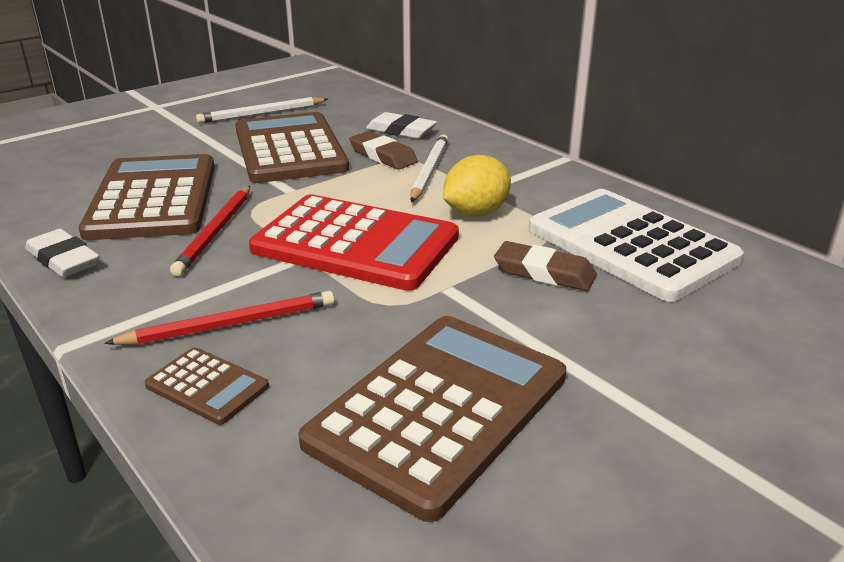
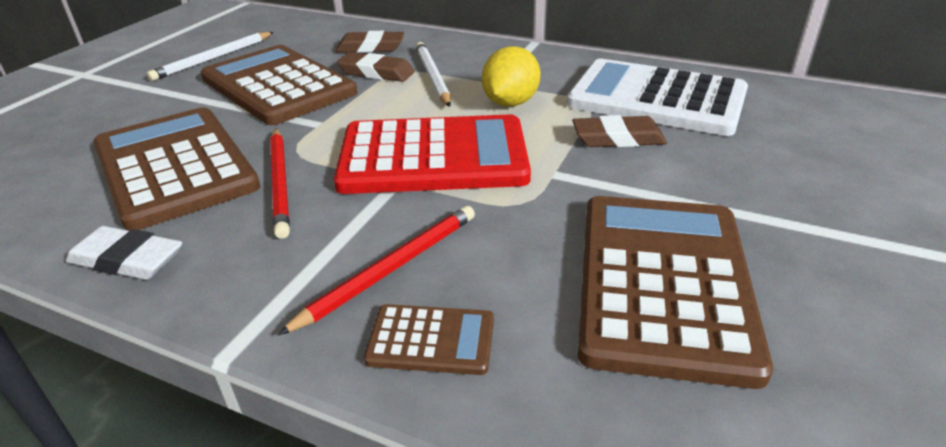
camera: 25 degrees left, 5 degrees up
(401, 131) = (370, 47): white eraser -> brown eraser

